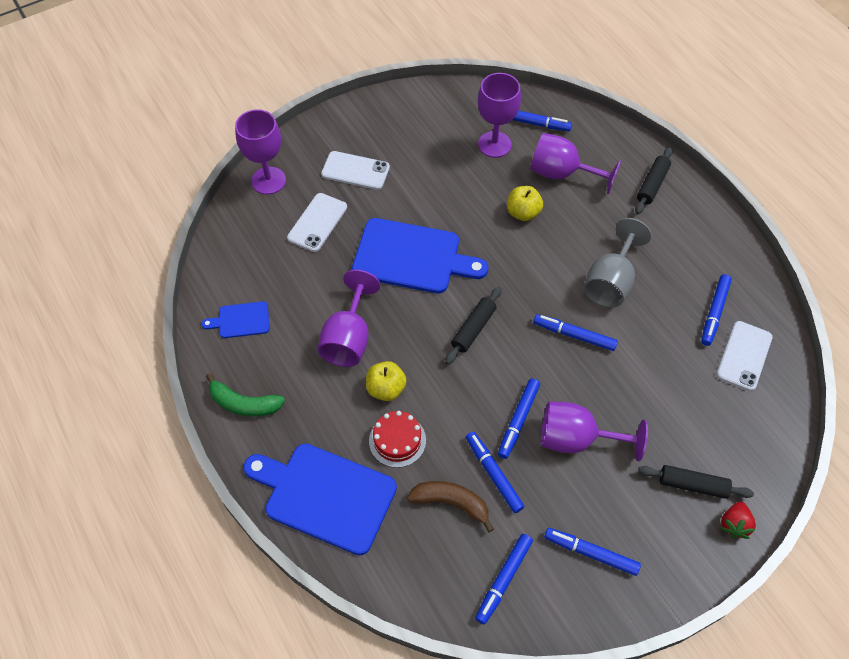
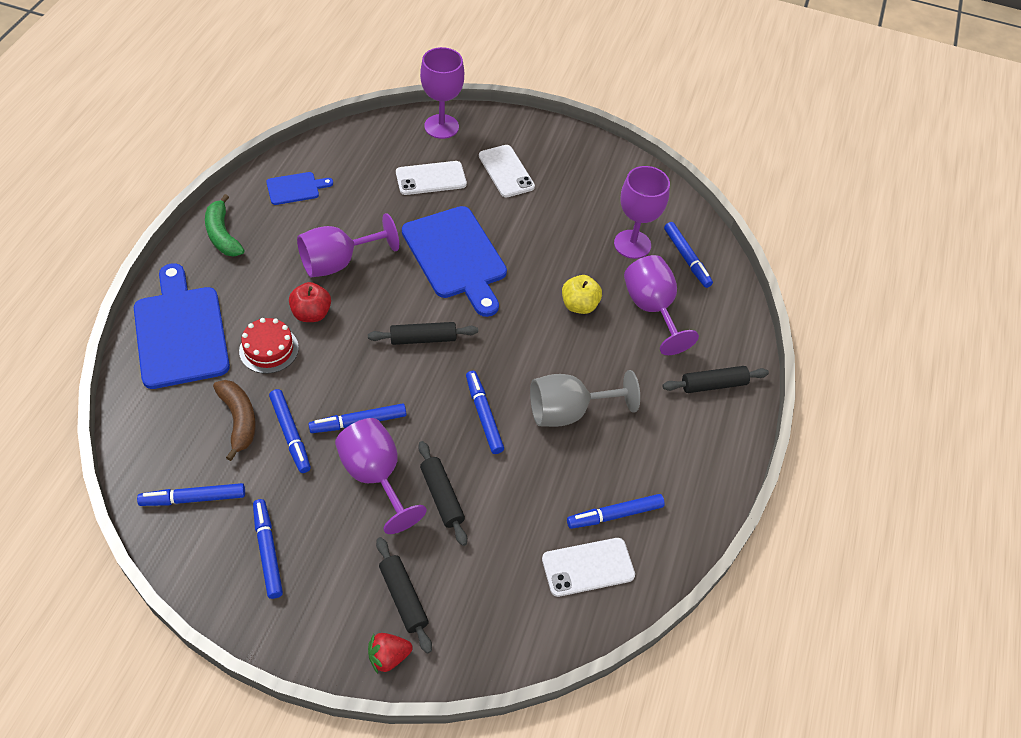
camera: 45 degrees right, 5 degrees down
(241, 320) = (295, 188): blue cutting board -> blue cutting board turned 120 degrees clockwise
(386, 389) = (311, 314): yellow apple -> red apple
(493, 474) = (290, 434): blue marker -> blue marker turned 135 degrees clockwise
(625, 407) = (442, 496): none -> black rolling pin

